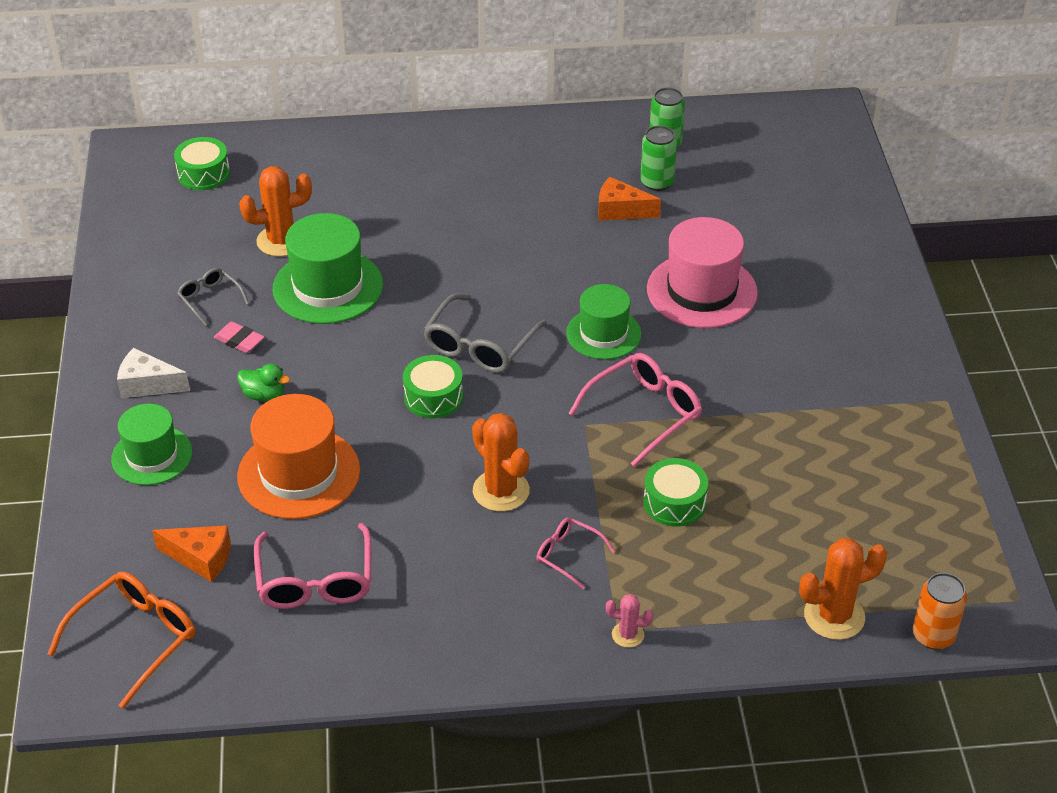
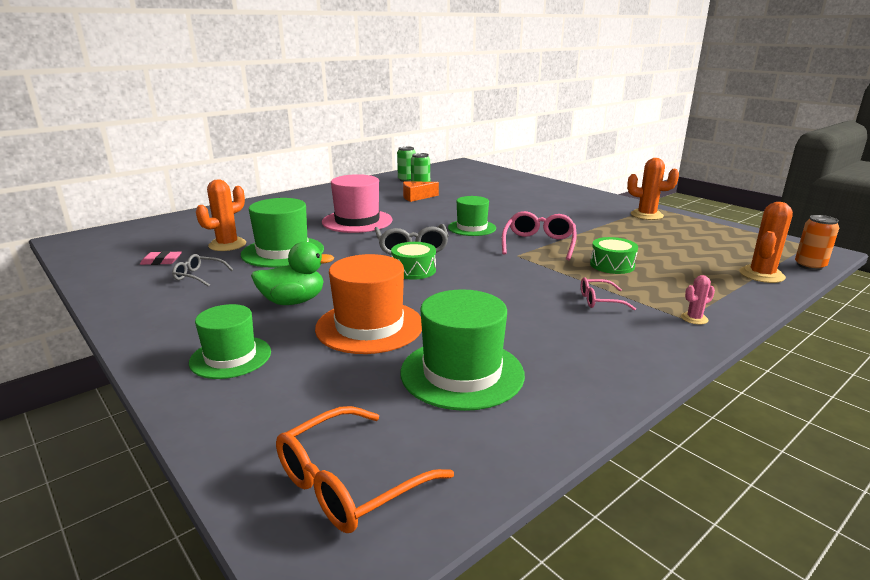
camera: 35 degrees left, 20 degrees down
(135, 639) = (350, 482): orange glasses -> orange glasses turned 135 degrees counterclockwise
(148, 384) = (186, 324): white cheese -> none
(201, 558) = (348, 398): orange cheese -> none
(203, 174) = (139, 236): green drum -> none
(239, 341) = (243, 285): pink eraser -> pink eraser (161, 261)
(264, 395) = (293, 301): green duck -> green duck, size x1.69
(315, 580) = (462, 373): pink glasses -> green hat
(501, 491) = (515, 290): orange cactus -> orange cactus (646, 215)
(701, 291) = (495, 207): pink hat -> pink hat (357, 221)

